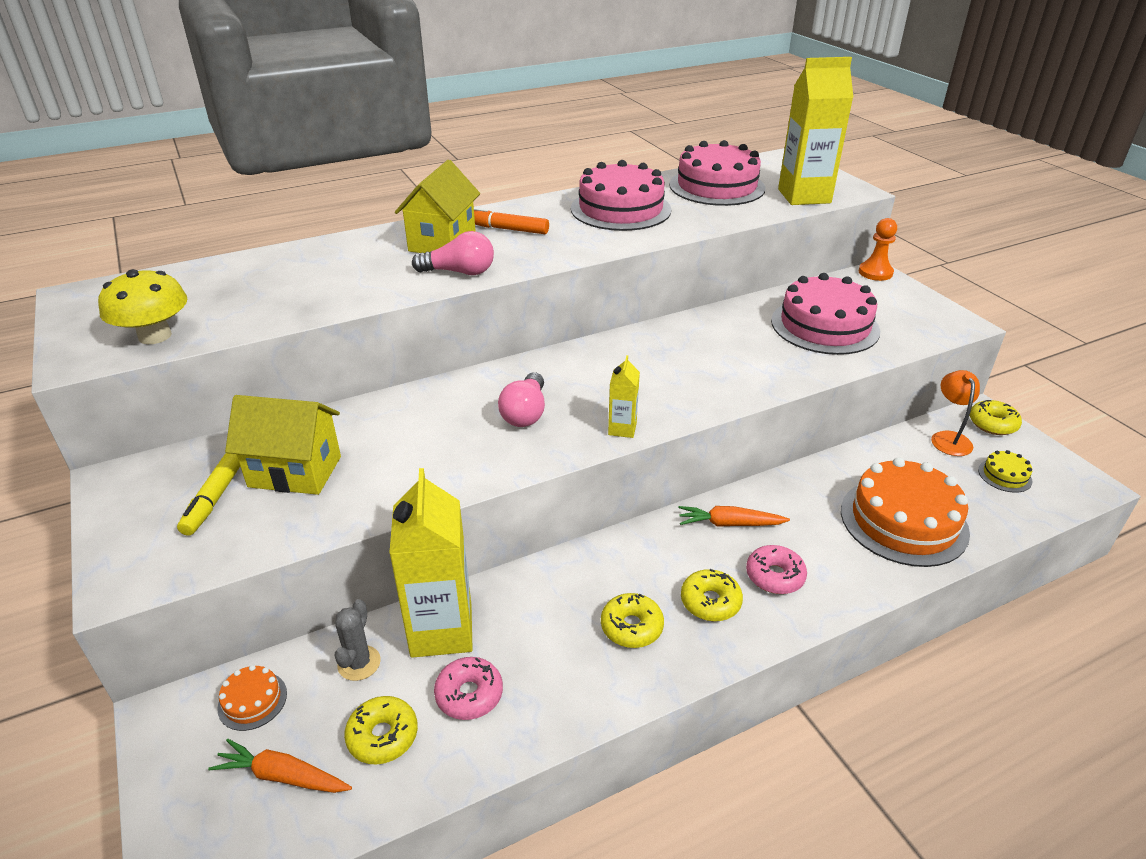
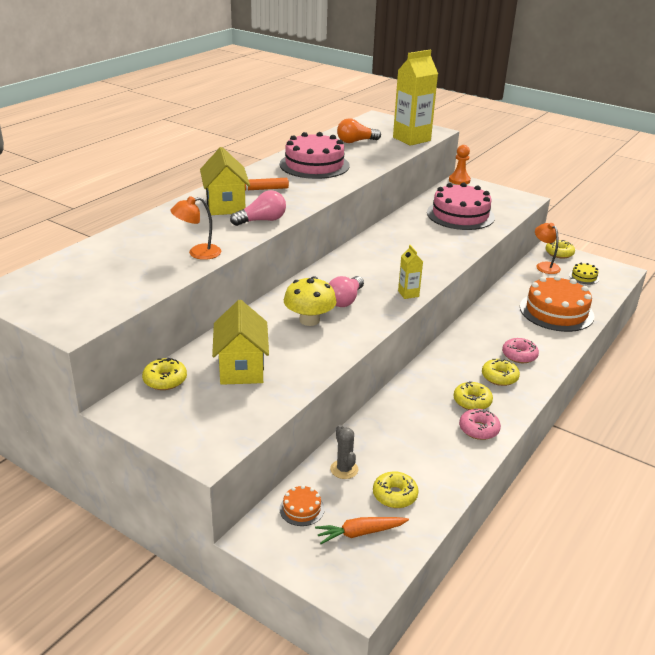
camera: 30 degrees left, 5 degrees down
(155, 336) = (107, 301): yellow mushroom -> yellow mushroom (309, 320)
(197, 458) = (165, 380): none -> yellow donut
(215, 497) = (207, 395): yellow marker -> none
(295, 472) = (241, 368): yellow house -> yellow house turned 75 degrees counterclockwise
(329, 299) = (198, 253): none -> orange lamp
(441, 630) = (373, 438): yellow carton -> none
(469, 694) = (420, 460): pink donut -> pink donut (478, 429)
(525, 413) = (345, 300): pink light bulb -> pink light bulb turned 45 degrees clockwise
(717, 186) = (355, 141): pink cake -> orange light bulb
(729, 524) = (475, 338): orange carrot -> none

